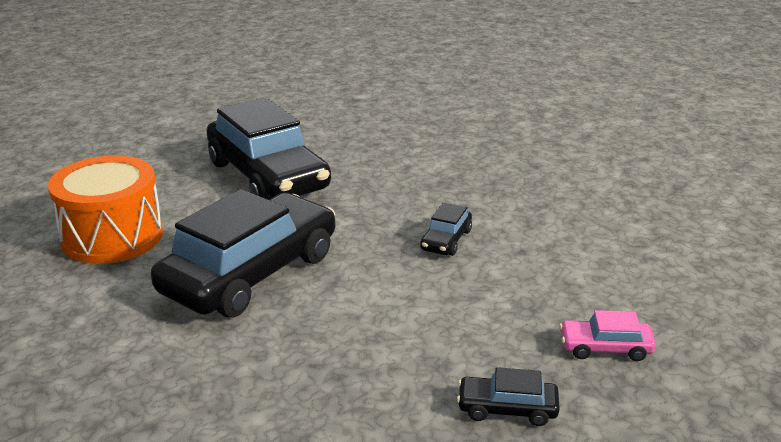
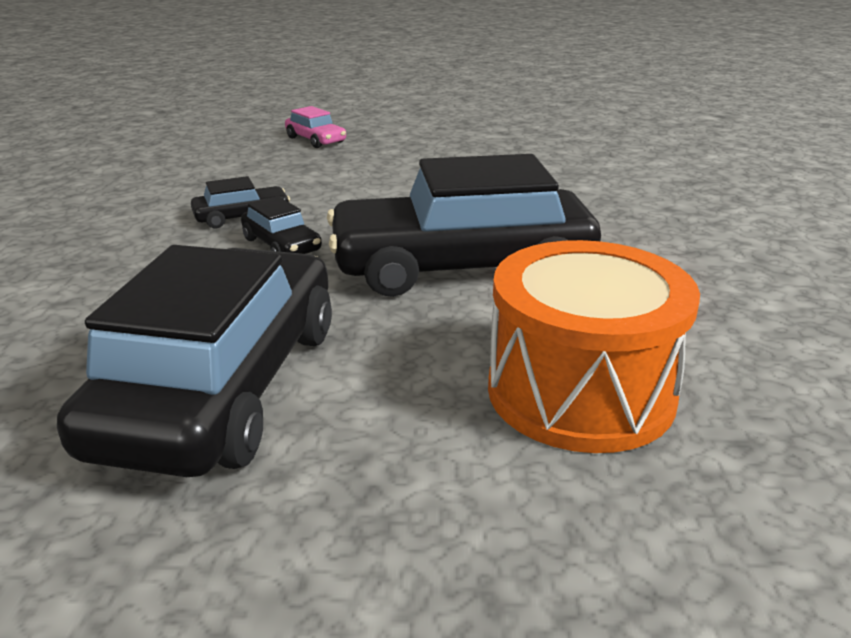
camera: 135 degrees left, 0 degrees up
(507, 409) = (426, 143): black car -> black car (281, 245)

